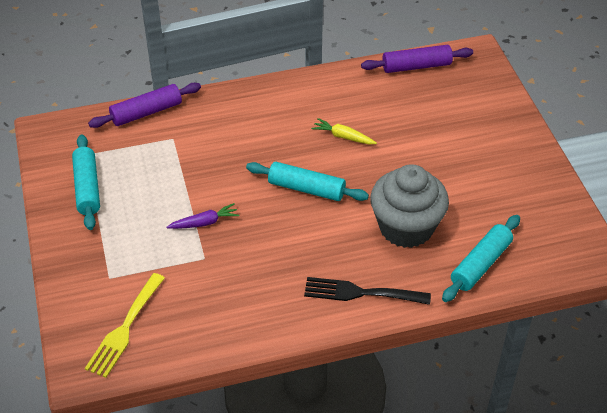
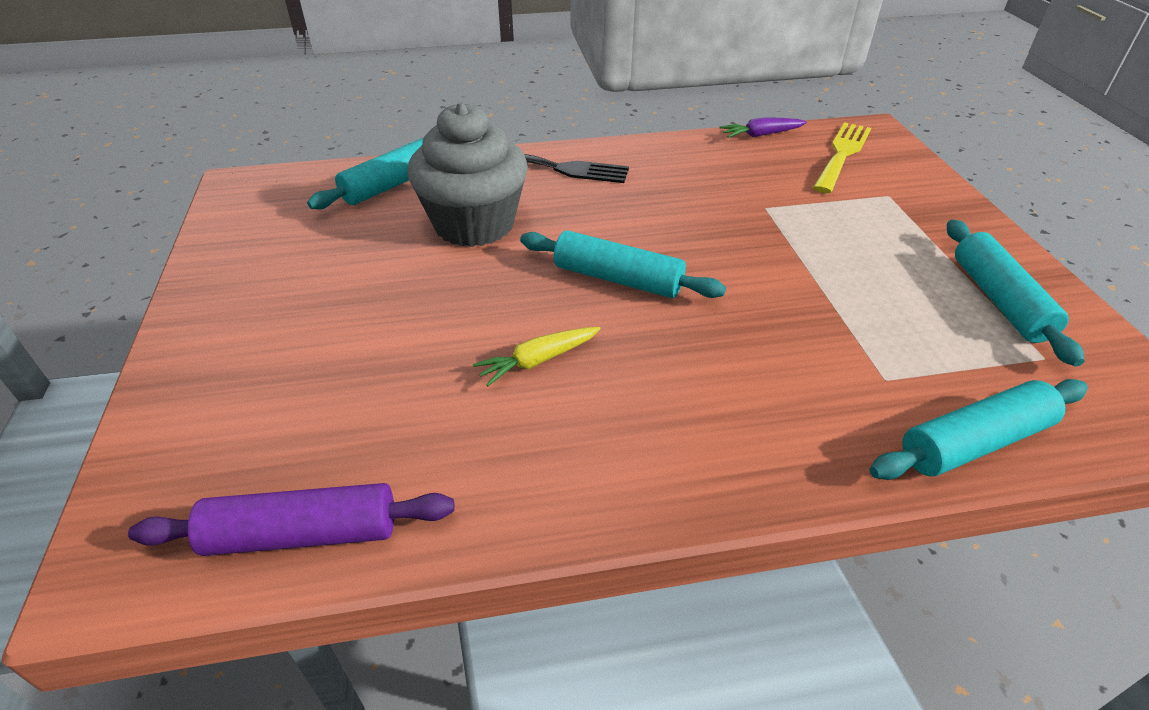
camera: 175 degrees left, 5 degrees down
(146, 112) = (974, 442): purple rolling pin -> turquoise rolling pin
(204, 222) = (777, 244): purple carrot -> purple carrot (761, 135)
(343, 137) = (538, 360): yellow carrot -> yellow carrot turned 120 degrees clockwise

